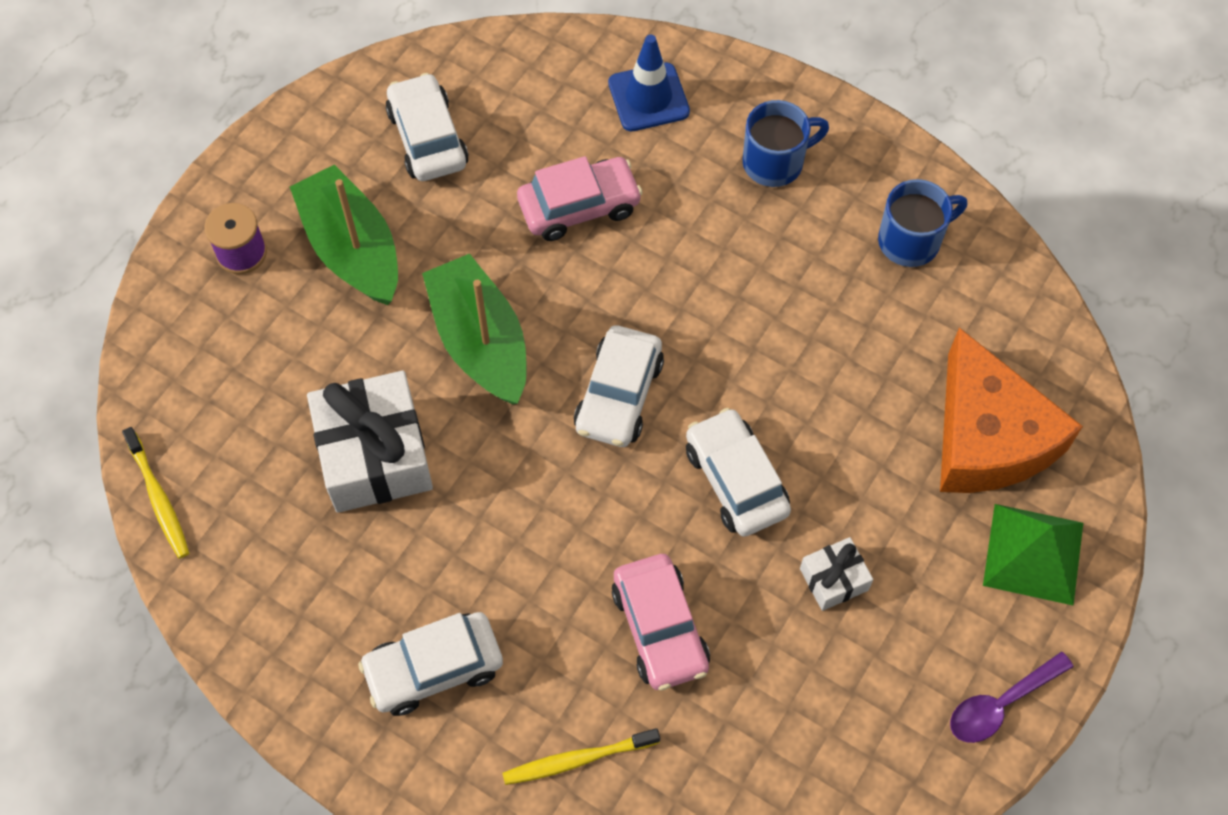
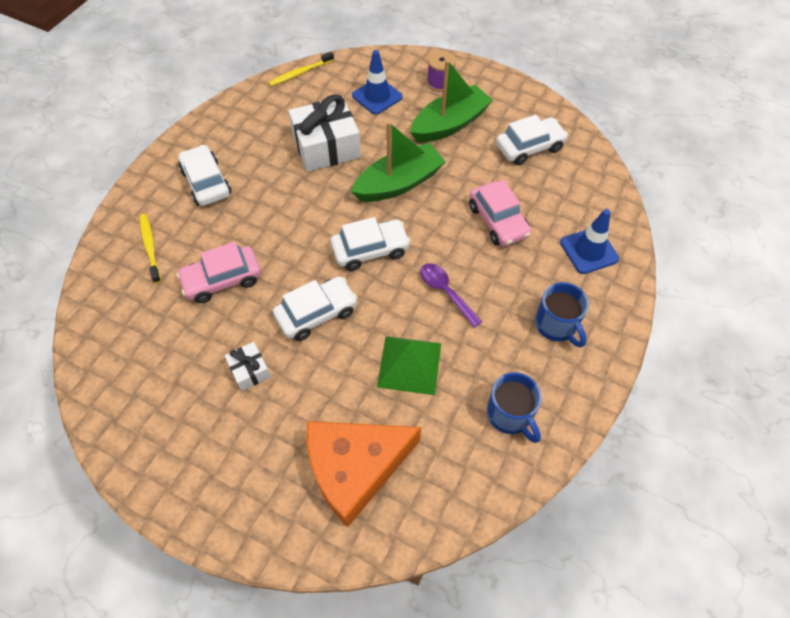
camera: 85 degrees right, 5 degrees down
(256, 361) = (377, 96): none -> blue traffic cone
(619, 395) = (370, 250): white car -> white car turned 150 degrees clockwise
(1001, 704) = (158, 475): purple spoon -> purple spoon (446, 292)
(1033, 554) = (265, 499): green pyramid -> green pyramid (409, 364)

